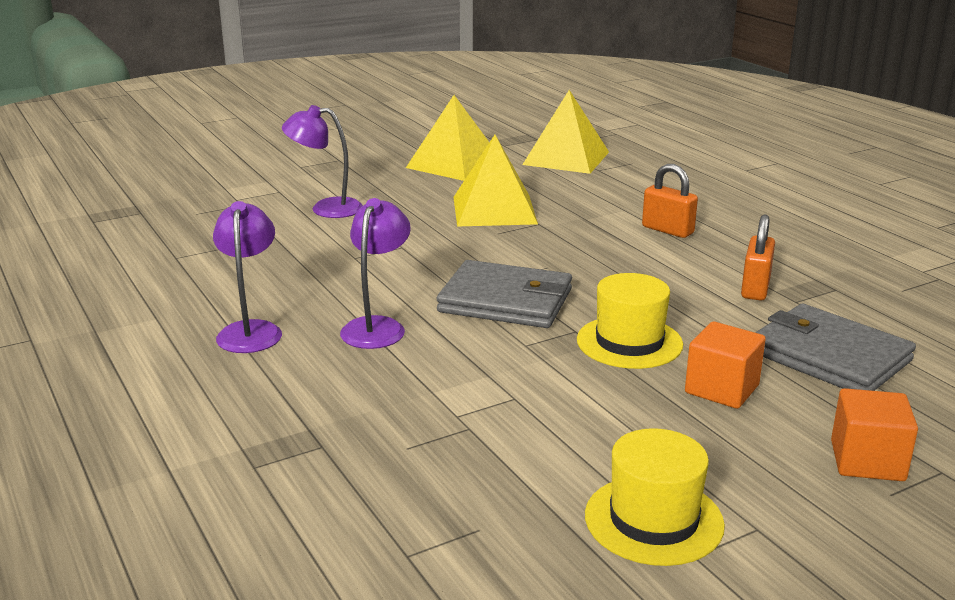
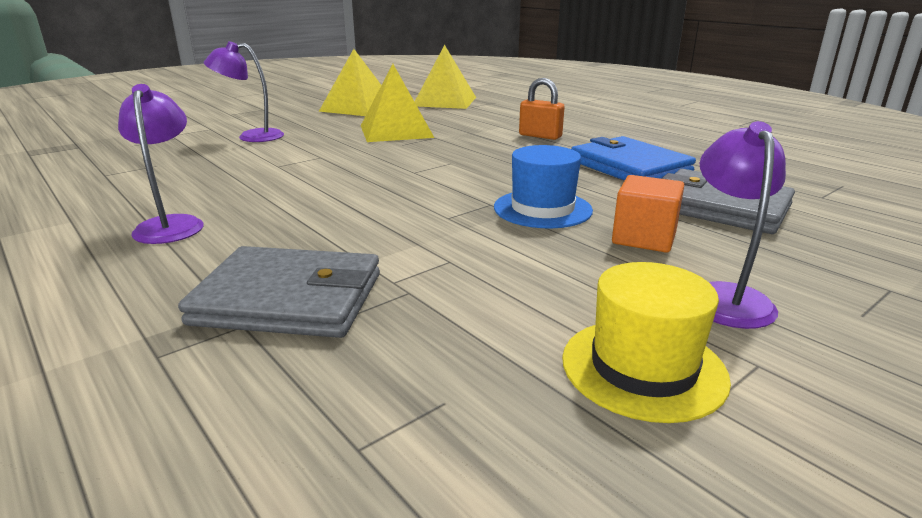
camera: 10 degrees left, 0 degrees up
(377, 327) = (302, 213): purple lamp -> purple lamp (724, 296)
(506, 301) = (420, 187): grey wallet -> grey wallet (289, 299)
(629, 342) = (542, 209): yellow hat -> blue hat
(755, 288) = (629, 166): orange padlock -> blue wallet
(867, 461) = (816, 286): orange cube -> none

